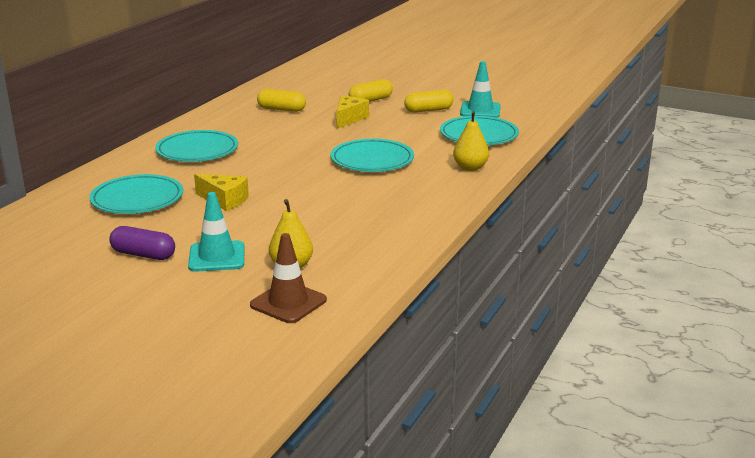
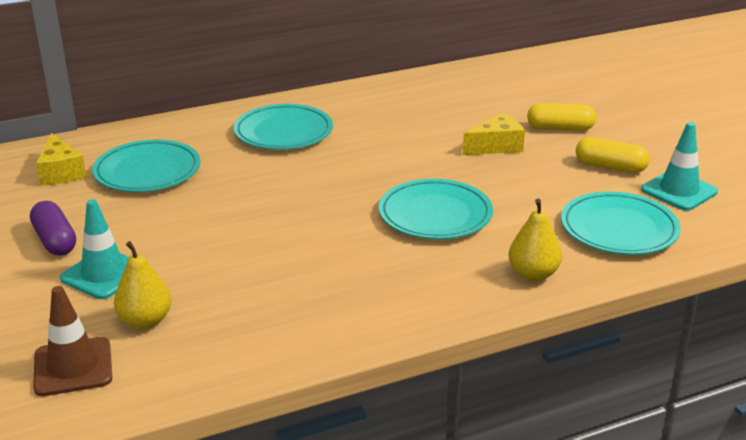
camera: 40 degrees right, 5 degrees up
(224, 200) = (214, 206): yellow cheese -> yellow cheese (61, 172)
(281, 109) = (443, 108): yellow capsule -> none

